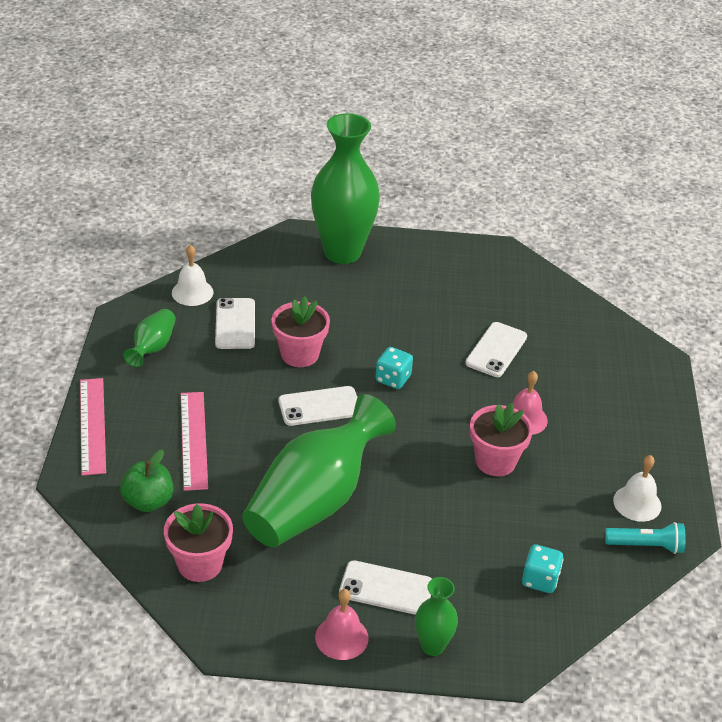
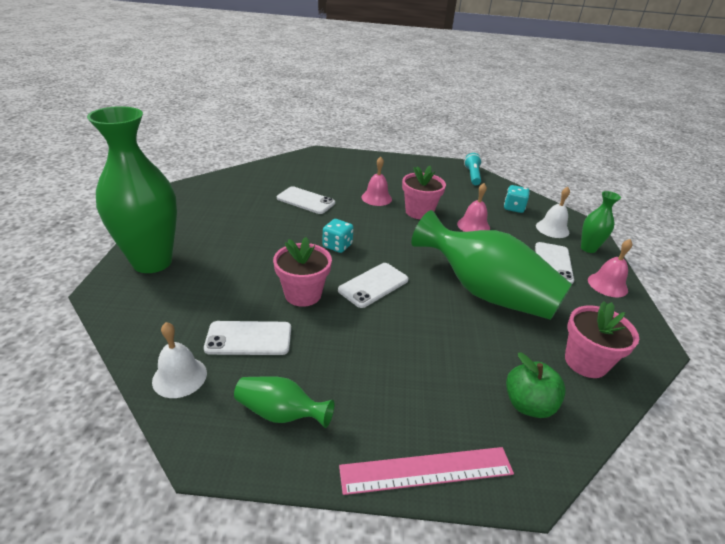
camera: 90 degrees left, 5 degrees down
(193, 440) = (431, 370): pink ruler -> none
(319, 406) = (373, 285): white phone -> white phone turned 60 degrees clockwise
(470, 517) = (473, 226): none -> pink bell
(637, 503) = (441, 174): white bell -> white bell (552, 229)

